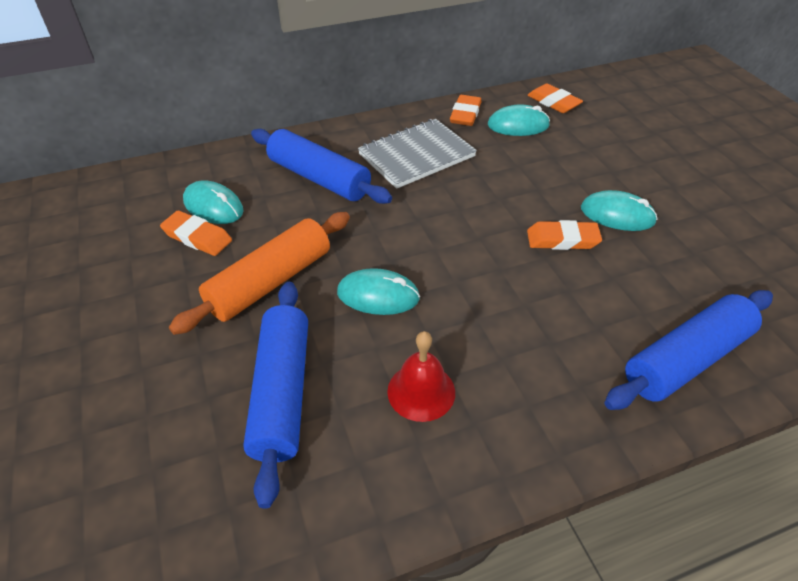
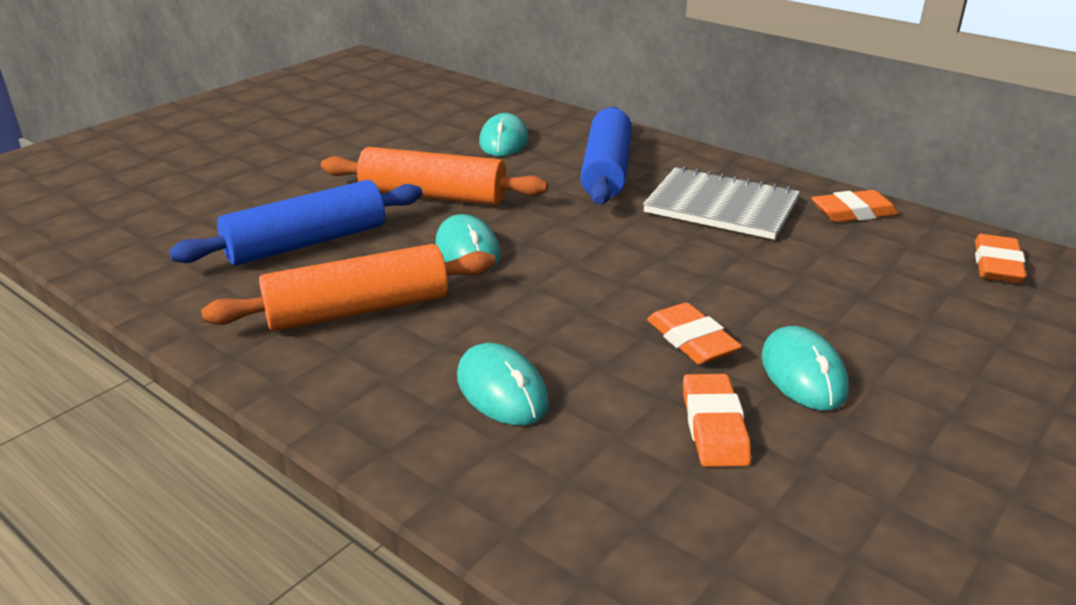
camera: 60 degrees right, 15 degrees down
(197, 237) = (456, 149): orange eraser -> orange eraser (714, 426)
(421, 391) = (358, 309): red bell -> orange rolling pin
(518, 125) = (891, 252): turquoise mouse -> turquoise mouse (502, 390)
(686, 359) = (562, 491): blue rolling pin -> none

